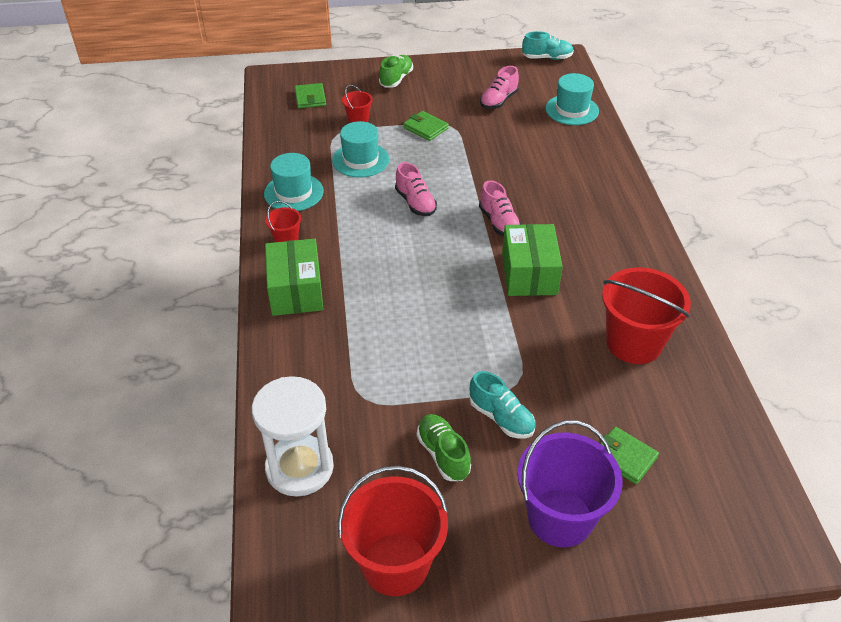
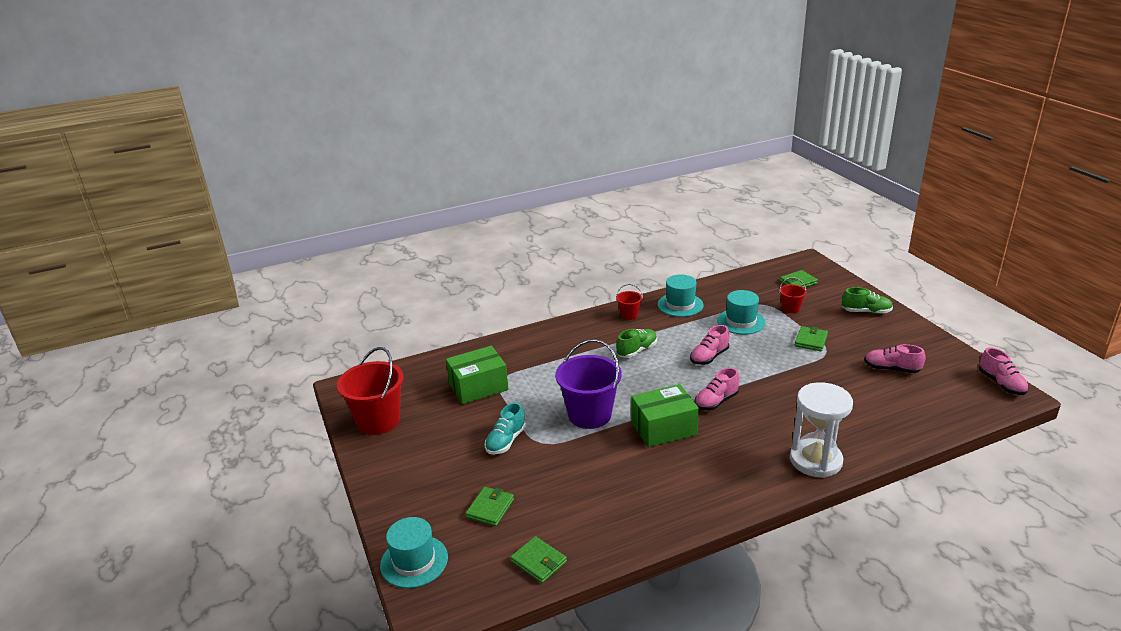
camera: 75 degrees right, 15 degrees down
(296, 291) = (582, 331): green box -> green box (478, 387)
(299, 468) = (438, 370): white hourglass -> white hourglass (815, 460)
(443, 454) = (465, 422): green shoe -> green shoe (637, 350)
(547, 58) = (1001, 384): turquoise shoe -> pink shoe
(560, 517) = (427, 483): purple bucket -> purple bucket (589, 415)
(572, 110) = (923, 414): turquoise hat -> turquoise hat (414, 561)
(634, 343) = (614, 499): red bucket -> none
(719, 428) = (538, 562): none -> green wallet

